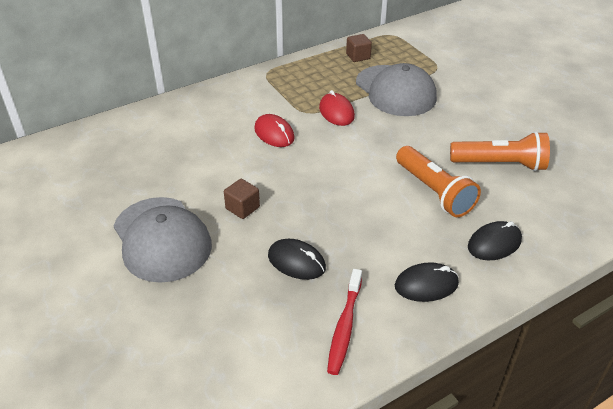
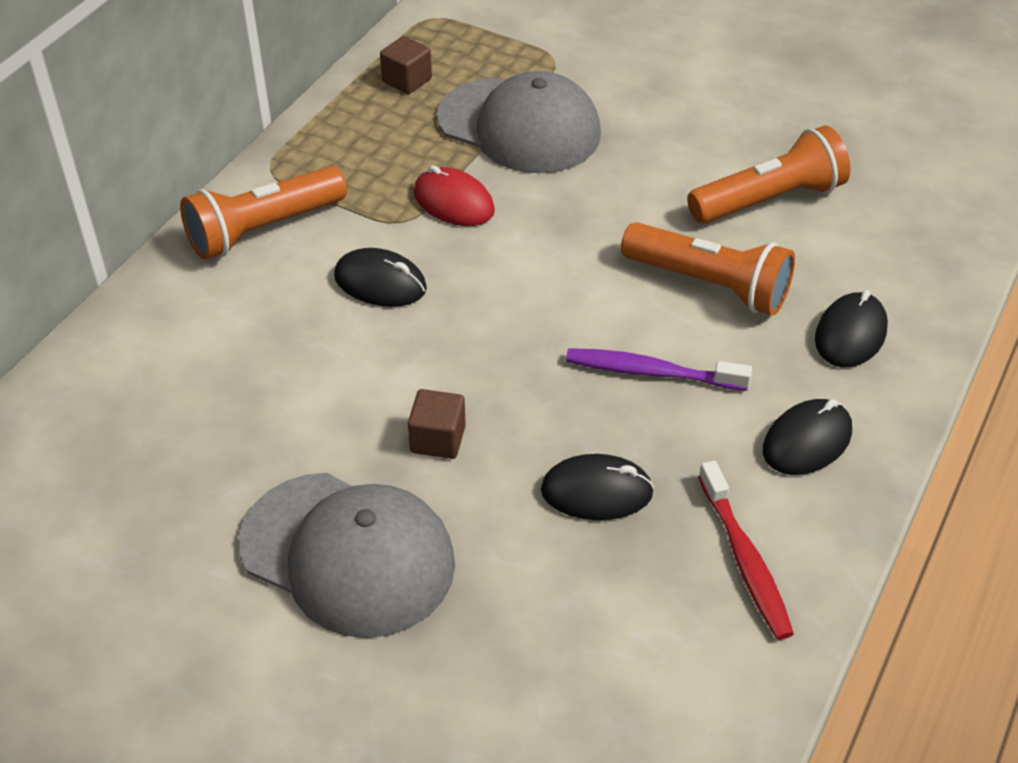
camera: 30 degrees left, 5 degrees up
(242, 95) = (263, 230): none -> orange flashlight
(274, 133) = (380, 283): red mouse -> black mouse
(370, 219) = (651, 372): none -> purple toothbrush

